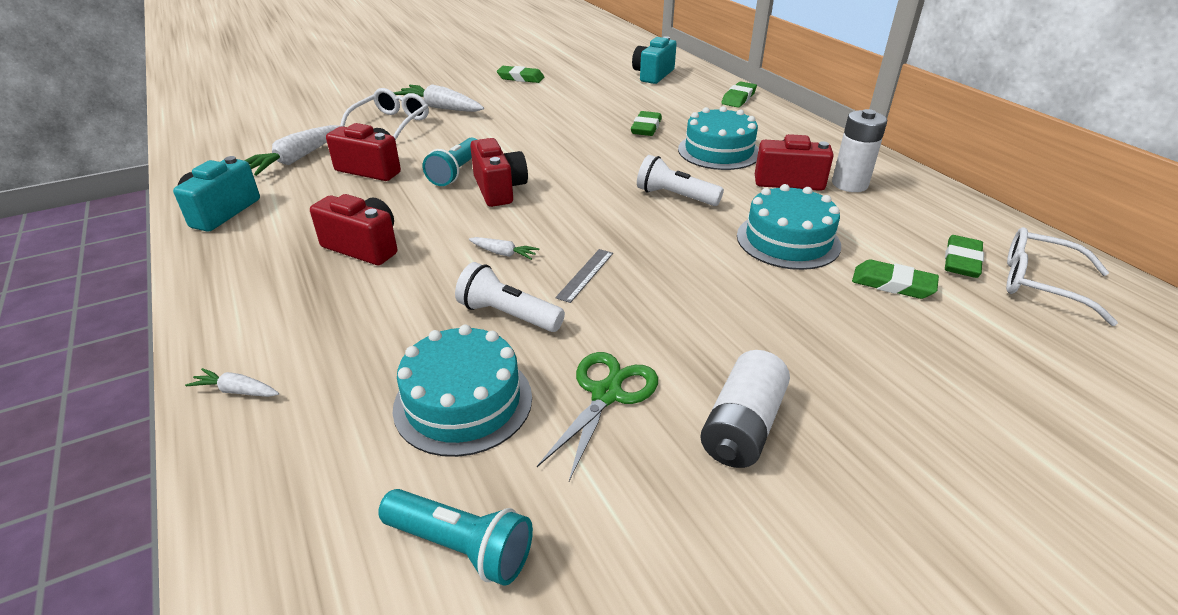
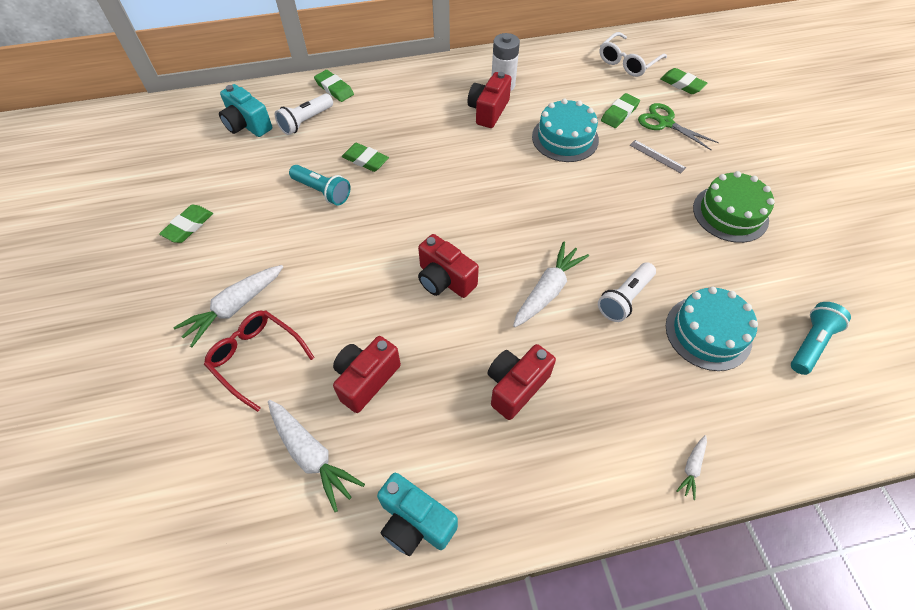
camera: 75 degrees left, 20 degrees up
(391, 124) = (257, 358): white glasses -> red glasses
(456, 172) = (400, 308): turquoise flashlight -> turquoise flashlight (322, 191)
(499, 189) = (444, 280): red camera -> red camera turned 135 degrees counterclockwise
(503, 253) = (547, 290): white carrot -> white carrot, size x2.00
(585, 275) = (585, 248): grey ruler -> grey ruler (657, 156)
(606, 394) = (704, 262): green scissors -> green scissors (665, 123)
(675, 196) = (492, 175): white flashlight -> white flashlight (306, 121)
(719, 151) = (428, 130): turquoise cake -> none
(742, 426) = (730, 213): white battery -> green cake
(961, 261) = (602, 78): green eraser -> green eraser (682, 84)

